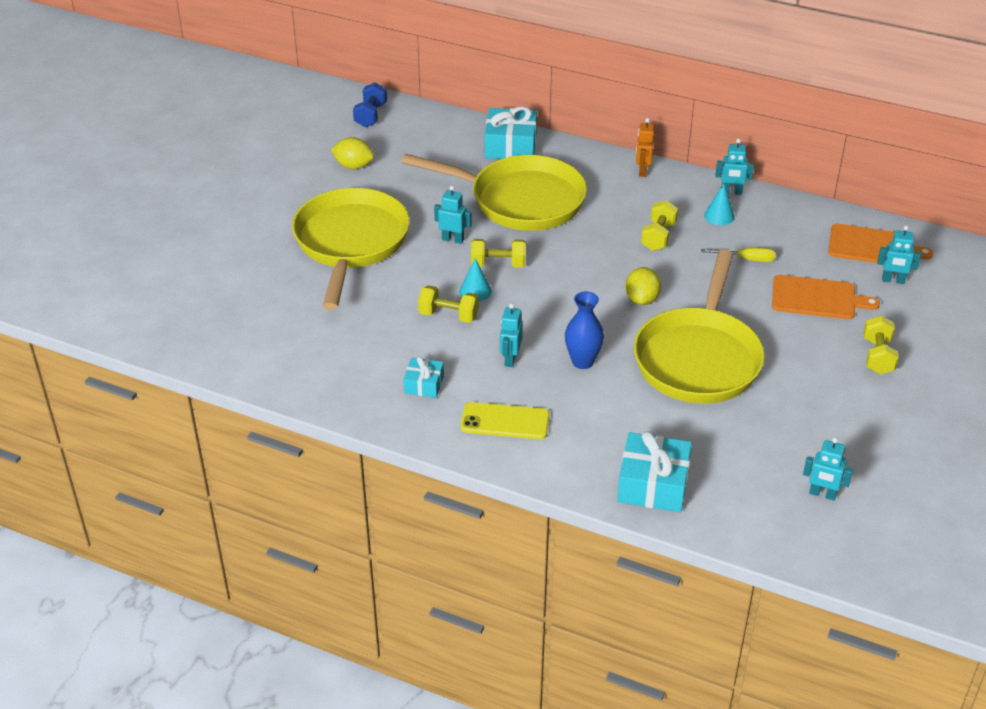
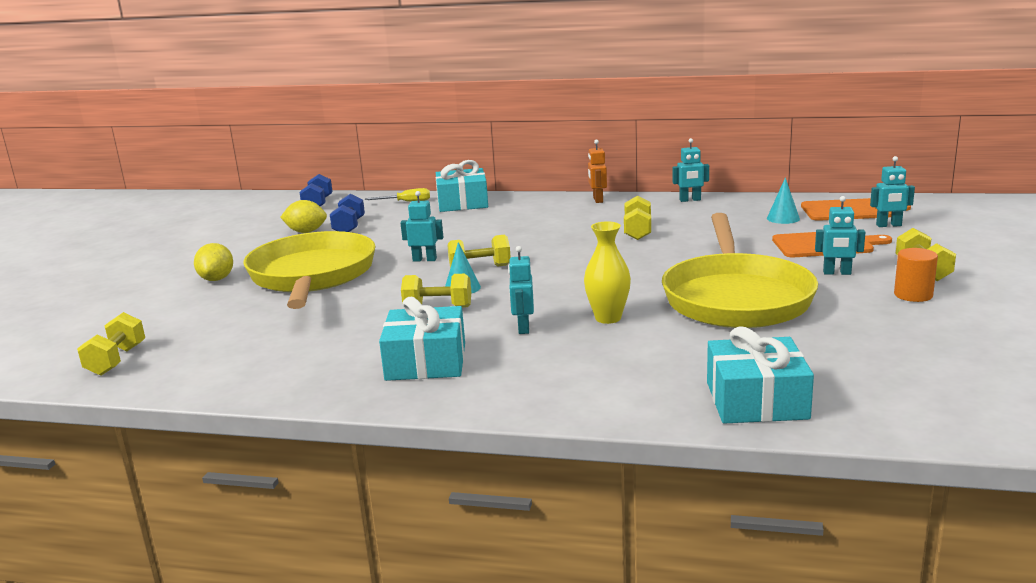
camera: 10 degrees left, 20 degrees down
(187, 328) = (116, 360): none -> yellow dumbbell
(394, 166) = (349, 227): none -> blue dumbbell
(424, 384) = (426, 362): turquoise gift -> turquoise gift, size x1.77
(505, 421) = (539, 376): yellow phone -> none
(520, 200) = (486, 229): yellow pan -> none
(582, 361) = (608, 318): blue vase -> yellow vase
(641, 299) = (646, 269): yellow lemon -> yellow lemon (217, 279)
(719, 216) = (688, 213): turquoise cone -> turquoise cone (783, 218)
(746, 259) = (735, 232): yellow screwdriver -> yellow screwdriver (406, 202)
(822, 494) = (968, 376): turquoise robot -> turquoise robot (837, 273)
(846, 388) = (913, 295): none -> orange cylinder

